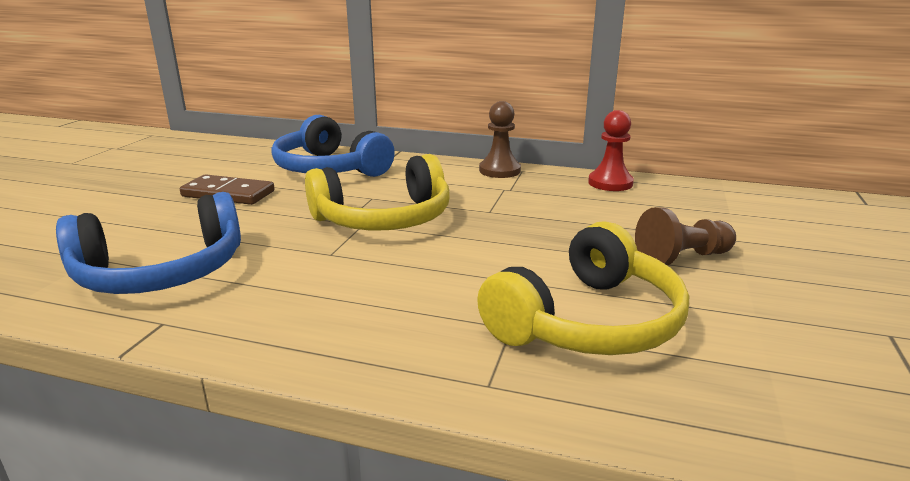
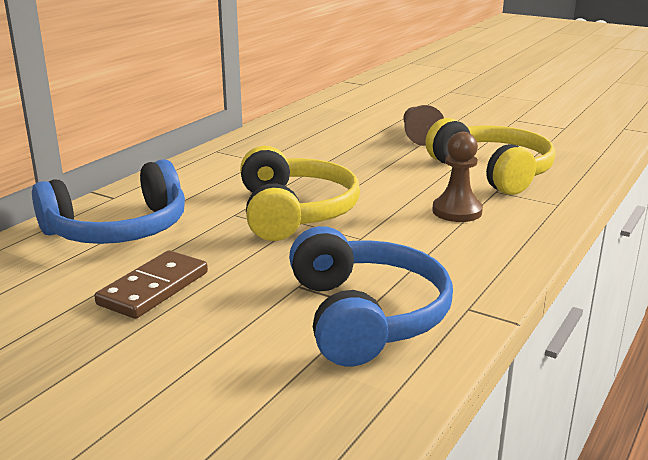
camera: 75 degrees left, 0 degrees up
(499, 170) = (208, 158): brown pawn -> brown pawn (457, 211)
(610, 183) = (275, 129): red pawn -> none

